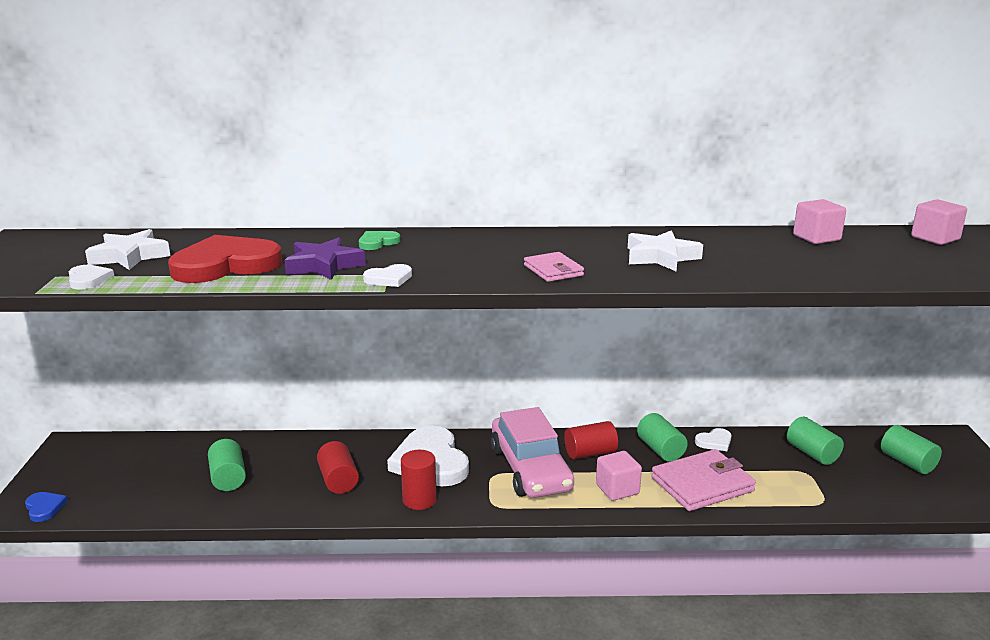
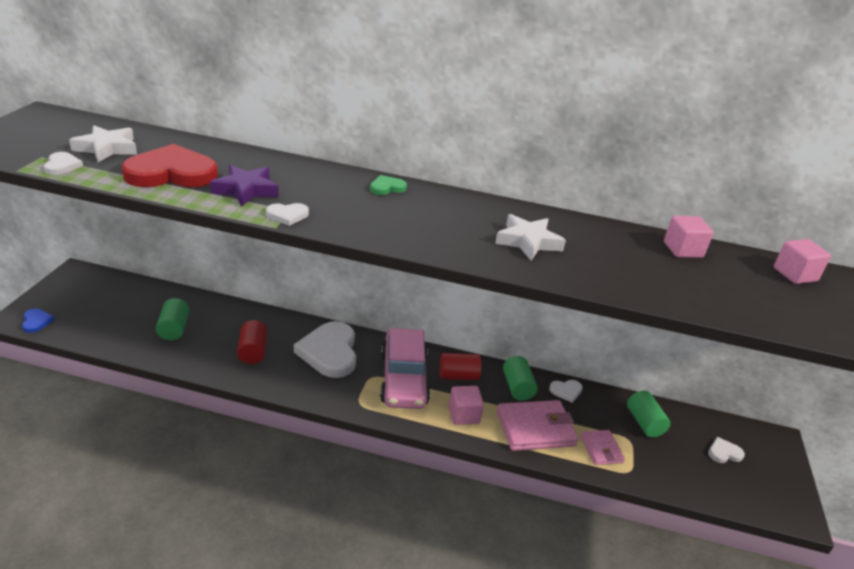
camera: 10 degrees right, 10 degrees up
(377, 242) = (304, 174): green heart -> green heart (387, 187)
(419, 500) = (305, 384): red cylinder -> none
(553, 270) = (426, 236): pink wallet -> pink wallet (601, 449)
(907, 462) = (724, 453): green cylinder -> white heart

